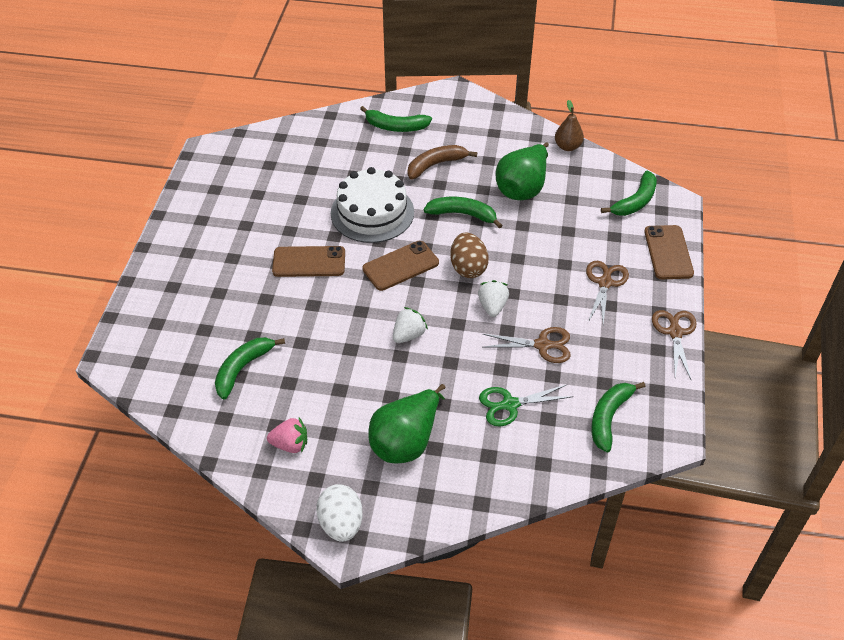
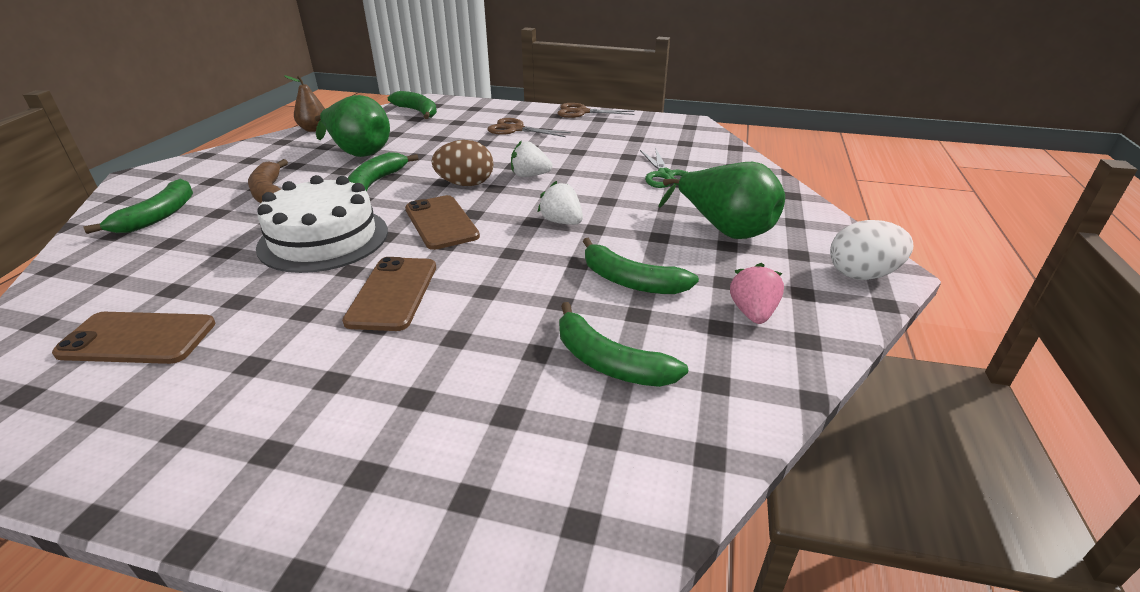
camera: 85 degrees left, 15 degrees down
(542, 345) = (589, 157): brown scissors -> none
(609, 418) = (676, 139): green banana -> green banana (631, 281)
(668, 252) = (489, 107): brown phone -> brown phone (138, 338)

